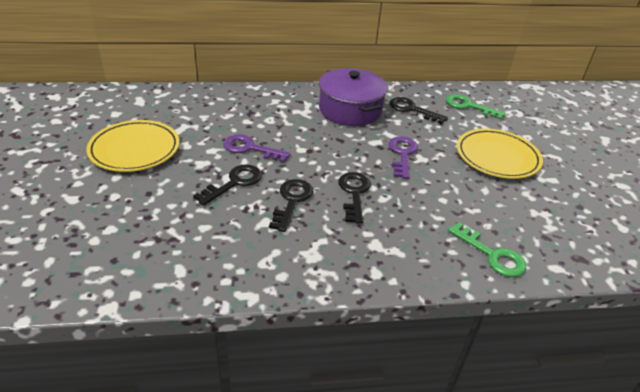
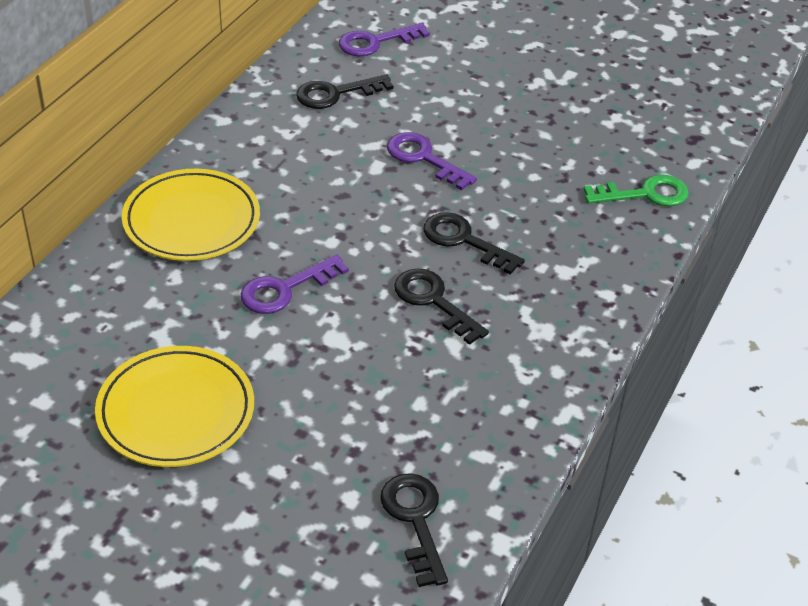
camera: 55 degrees left, 5 degrees up
(234, 183) = (351, 338): black key -> black key (415, 520)
(350, 110) = (281, 149): purple pot -> none
(468, 106) = (375, 42): green key -> purple key
(497, 157) = (496, 87): yellow plate -> yellow plate (191, 220)

